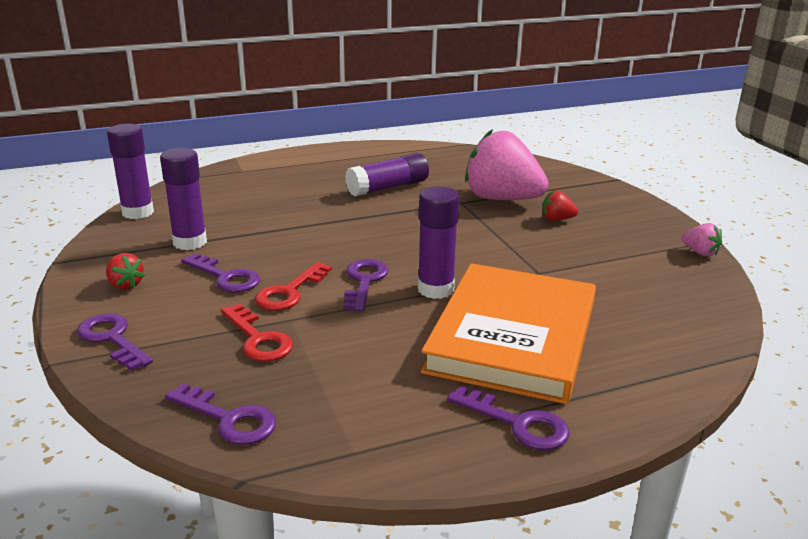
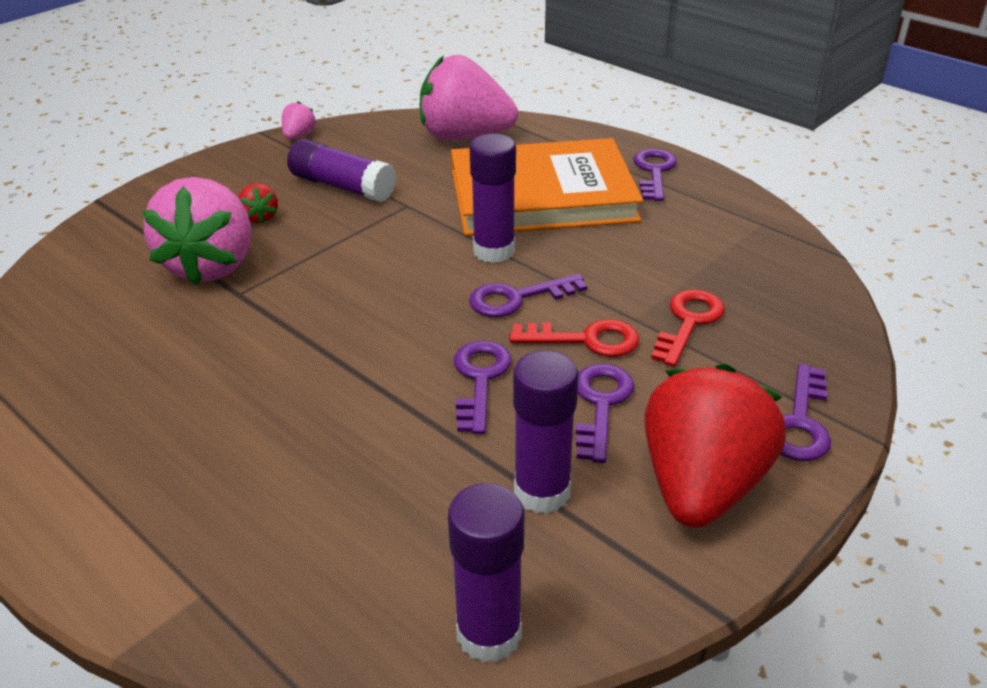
camera: 115 degrees left, 10 degrees up
(125, 285) = (701, 485): red strawberry -> red strawberry, size x2.41
(228, 419) = (803, 289): purple key -> purple key (480, 379)
(388, 187) = (213, 372): purple glue stick -> purple glue stick (342, 186)
(667, 329) = (464, 137): none -> pink strawberry

